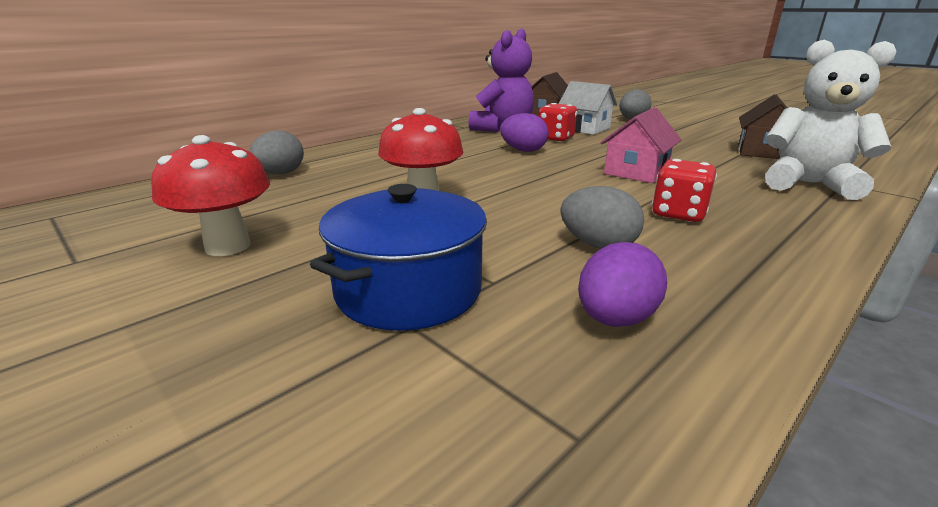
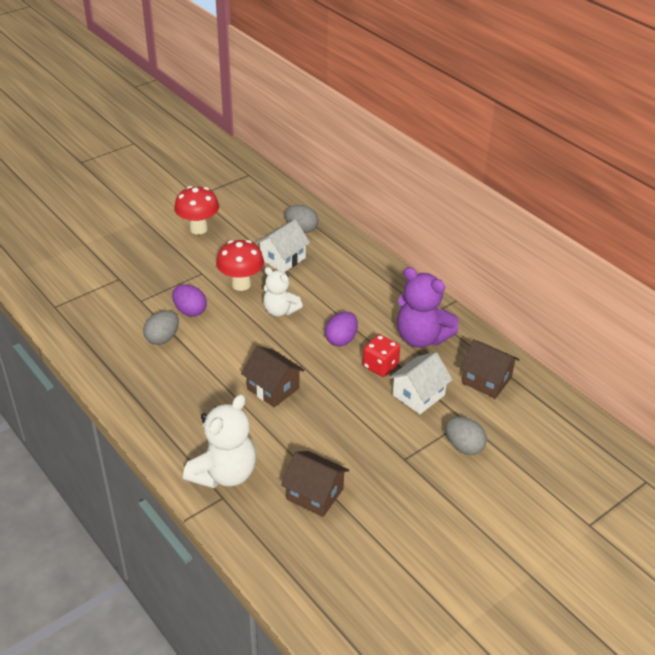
camera: 95 degrees right, 15 degrees up
(356, 180) = (283, 259): none -> white house
(408, 290) = (142, 278): blue pot -> none
(481, 176) = (280, 311): none -> white teddy bear
(615, 319) = (102, 327): purple egg -> purple egg (190, 311)
(636, 172) = (273, 388): pink house -> brown house
(678, 214) = (191, 381): red dice -> none

